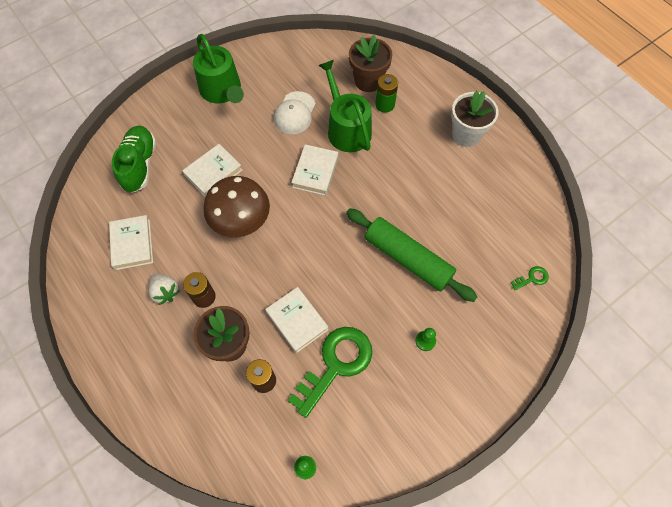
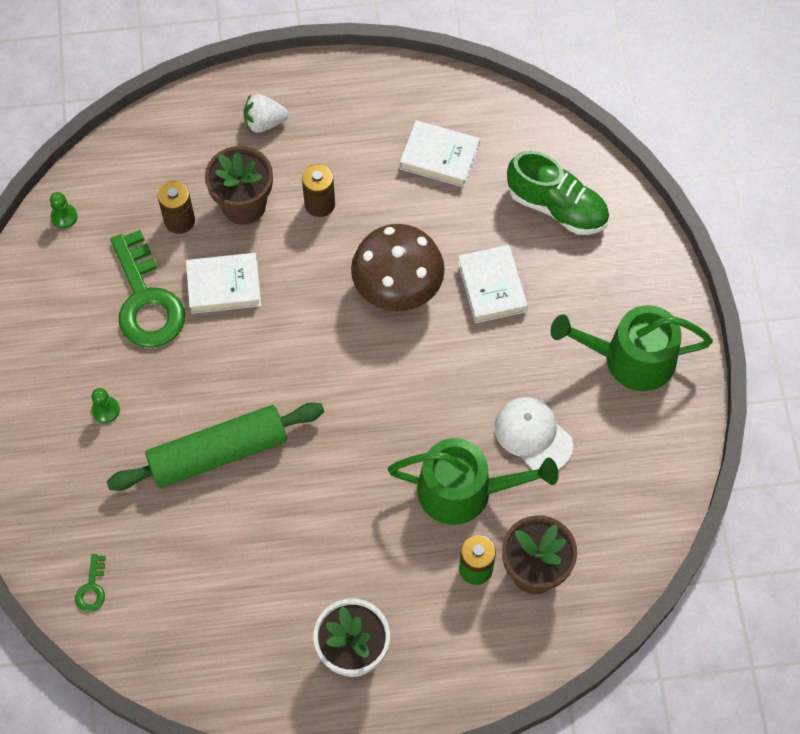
camera: 120 degrees right, 0 degrees up
(165, 292) = (352, 168): white strawberry -> white strawberry (264, 123)
(315, 172) = (416, 411): white book -> none

